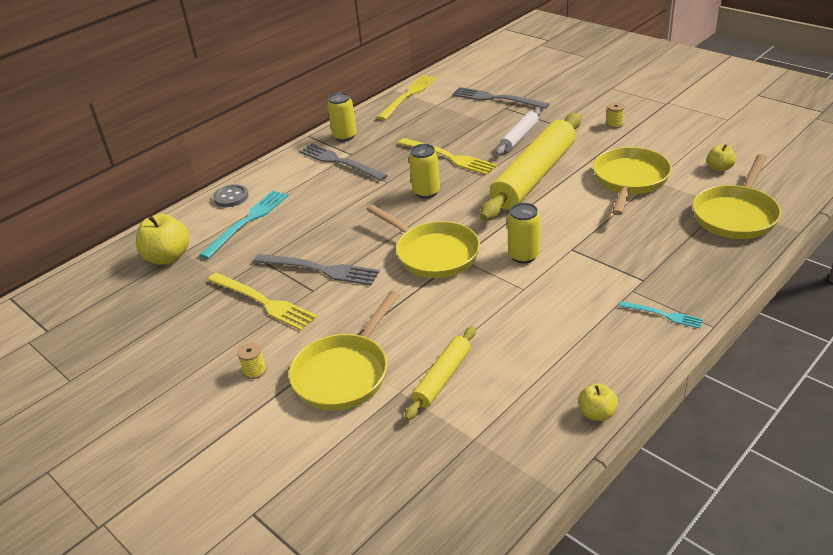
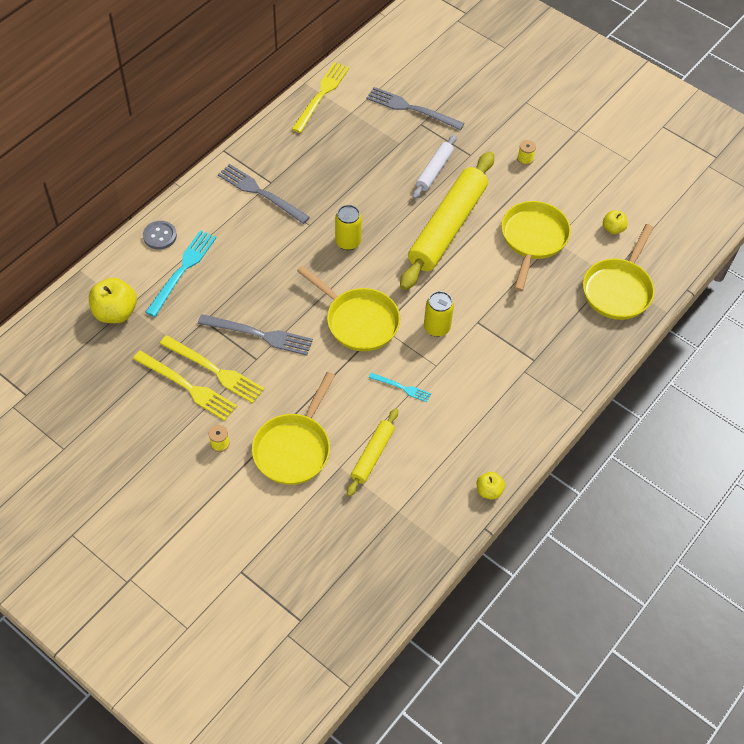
camera: 10 degrees left, 20 degrees up
(345, 136) = (261, 155): yellow can -> none
(449, 157) = (367, 194): yellow fork -> yellow fork (187, 387)
(663, 315) = (546, 398): turquoise fork -> turquoise fork (401, 387)

